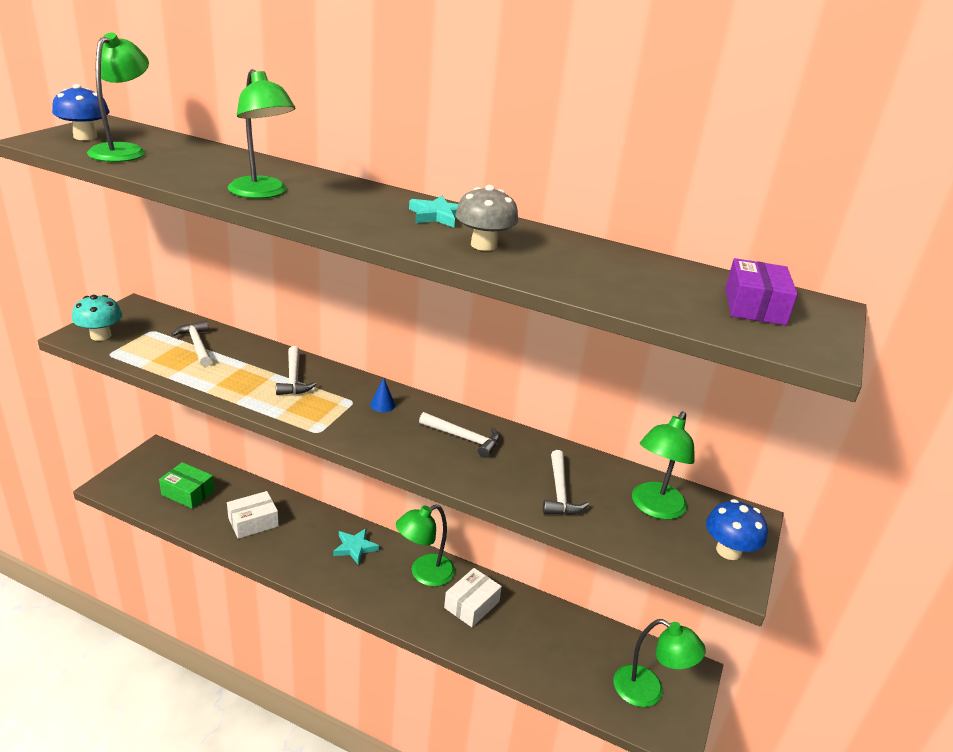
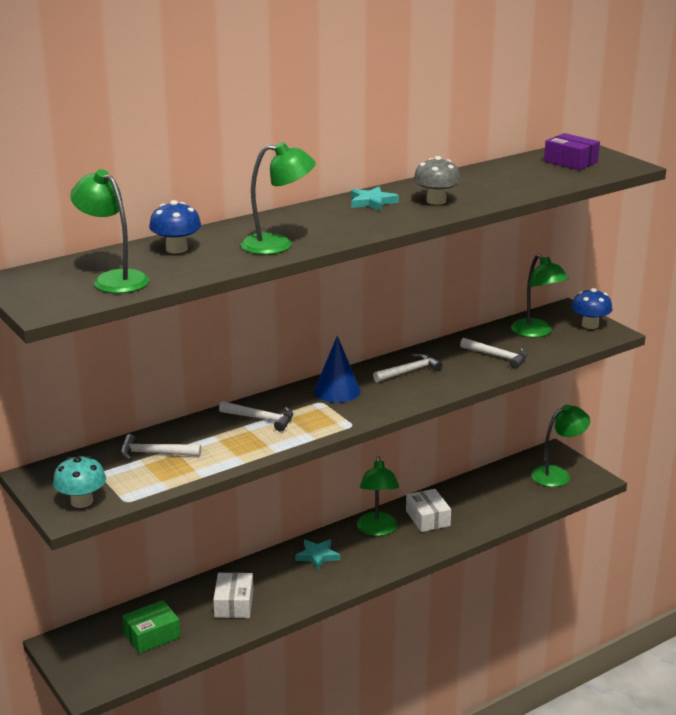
camera: 55 degrees left, 5 degrees down
(85, 137) = (52, 290): blue mushroom -> blue mushroom (176, 249)
(382, 405) = (337, 391): blue cone -> blue cone, size x2.07

